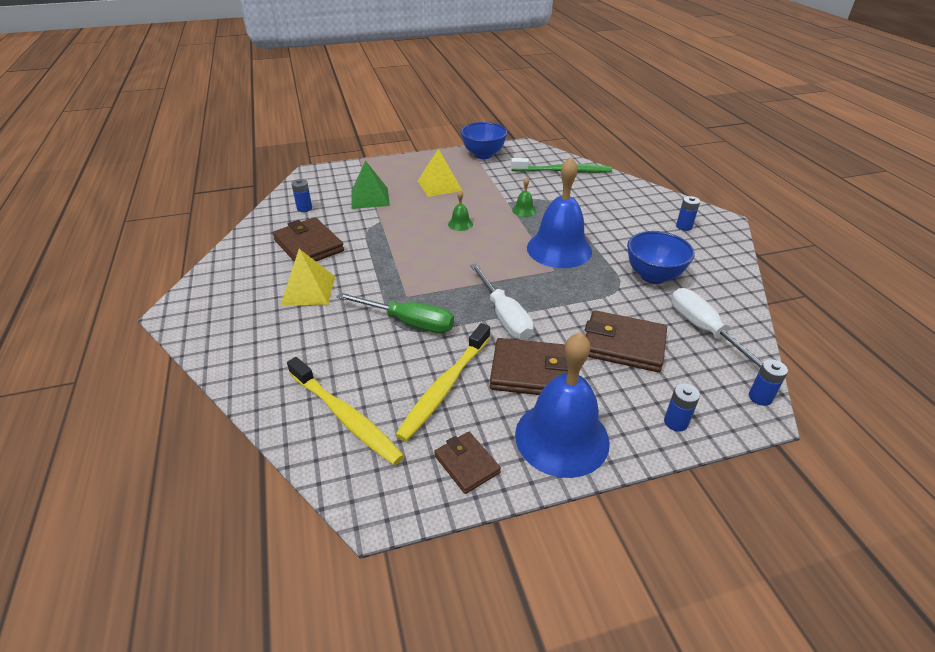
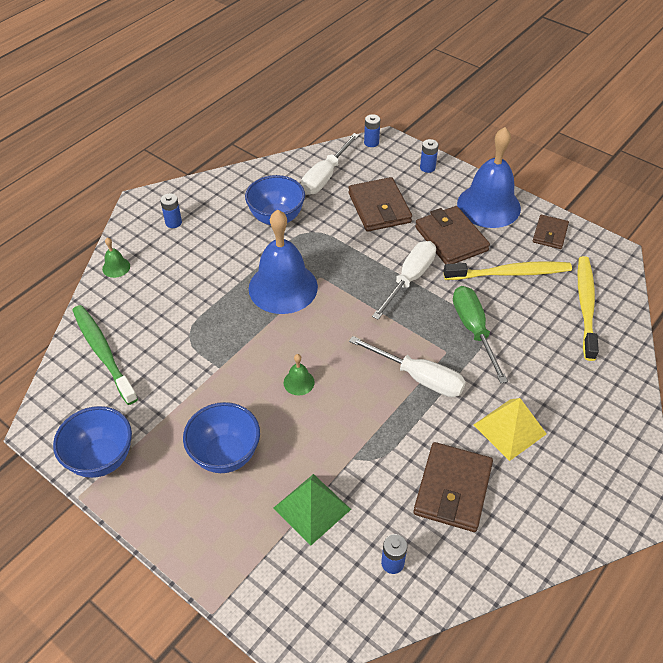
camera: 125 degrees left, 10 degrees up
(402, 272) = (418, 377): none -> white screwdriver
(439, 185) = (225, 455): yellow pyramid -> blue bowl
(524, 210) = (228, 344): green bell -> green bell (116, 267)

